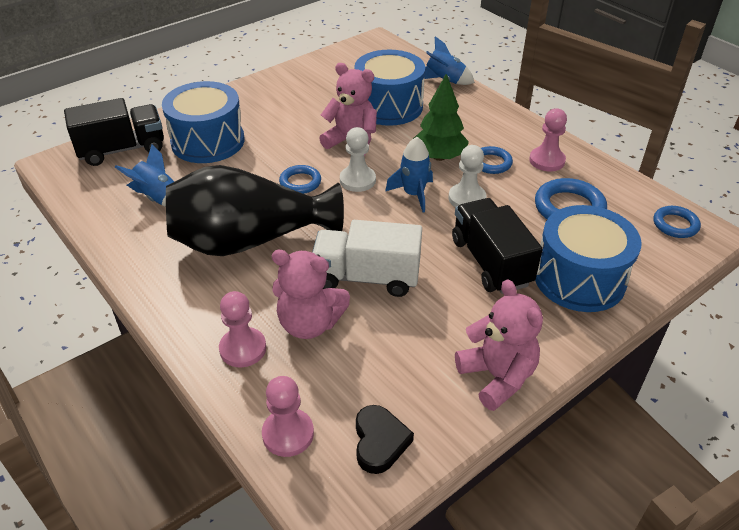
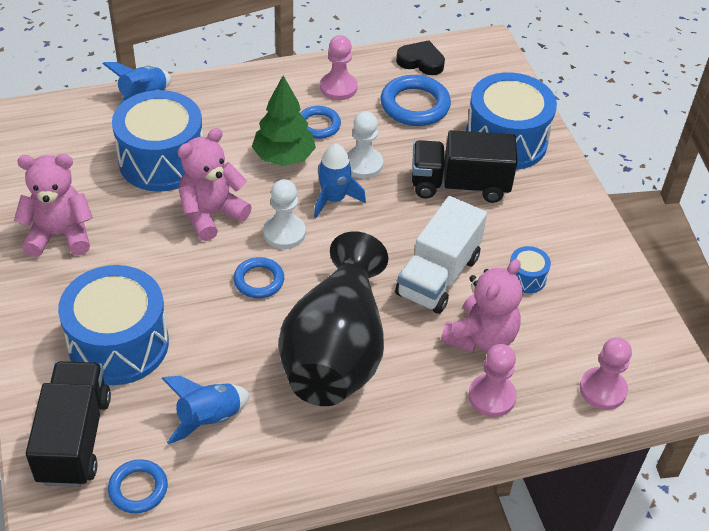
camera: 70 degrees left, 5 degrees up
(379, 442) = (630, 332): black heart -> black heart (421, 61)
(403, 338) = (526, 278): none -> blue drum
(497, 377) = (591, 236): pink teddy bear -> pink teddy bear (60, 235)
(675, 225) = (470, 56): blue ring -> blue ring (138, 489)

